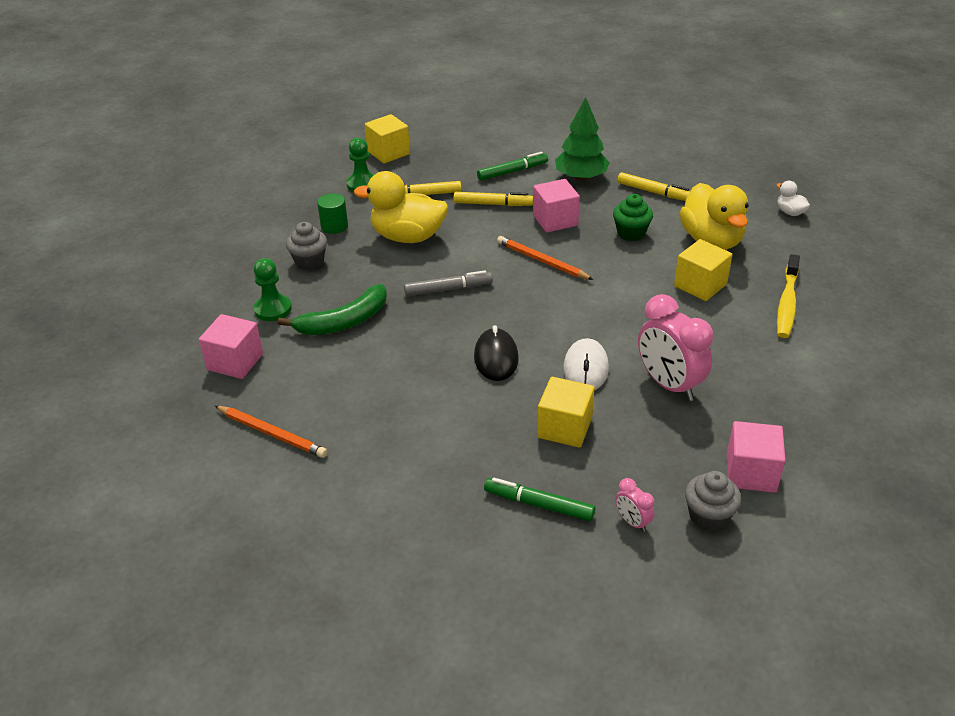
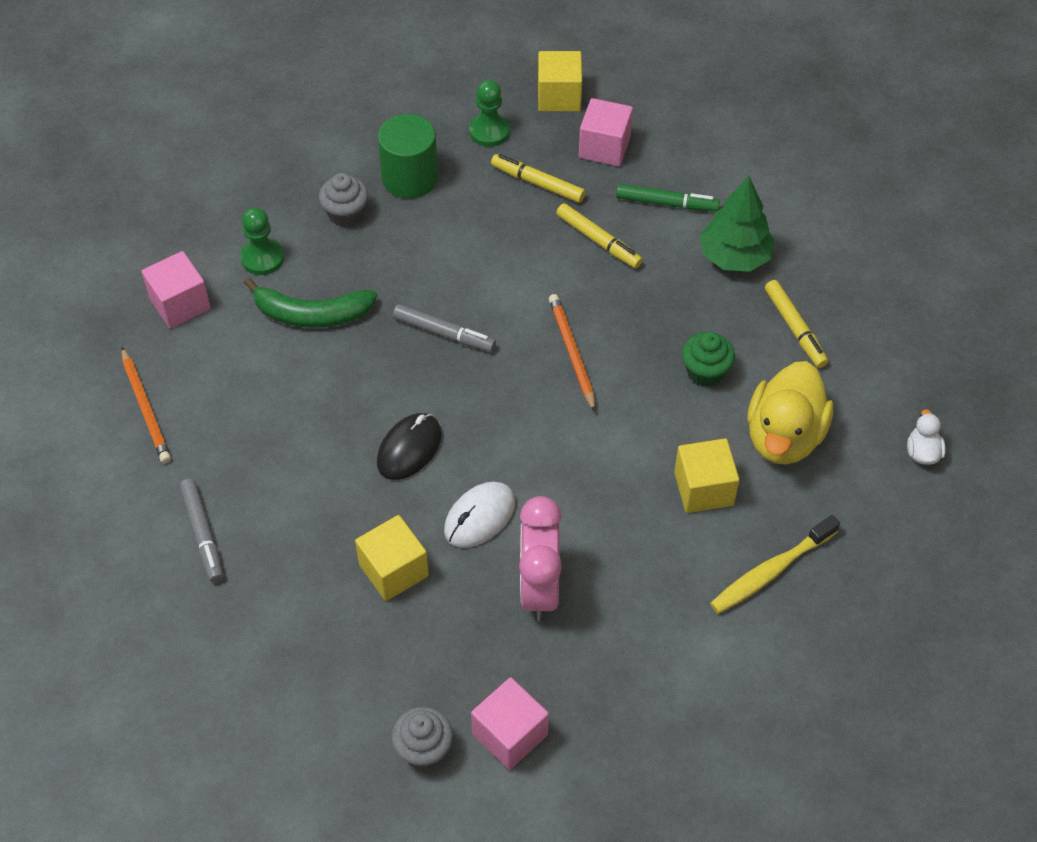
camera: 35 degrees right, 15 degrees up
(334, 226) = (410, 178): green cylinder -> green cylinder, size x1.66
(401, 484) = (203, 534): none -> grey marker
(408, 237) = (468, 236): yellow duck -> none
(539, 505) = (293, 634): green marker -> none
(555, 220) = (642, 304): pink cube -> pink cube (604, 147)
(632, 522) = (353, 707): pink clock -> none

